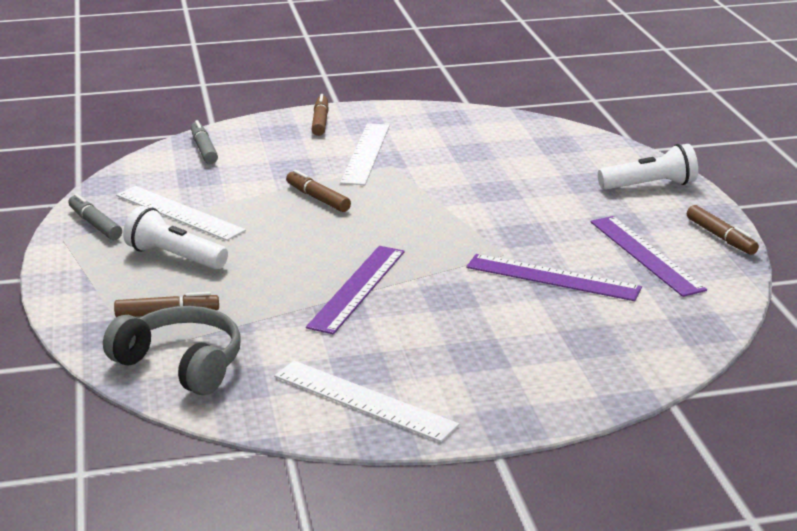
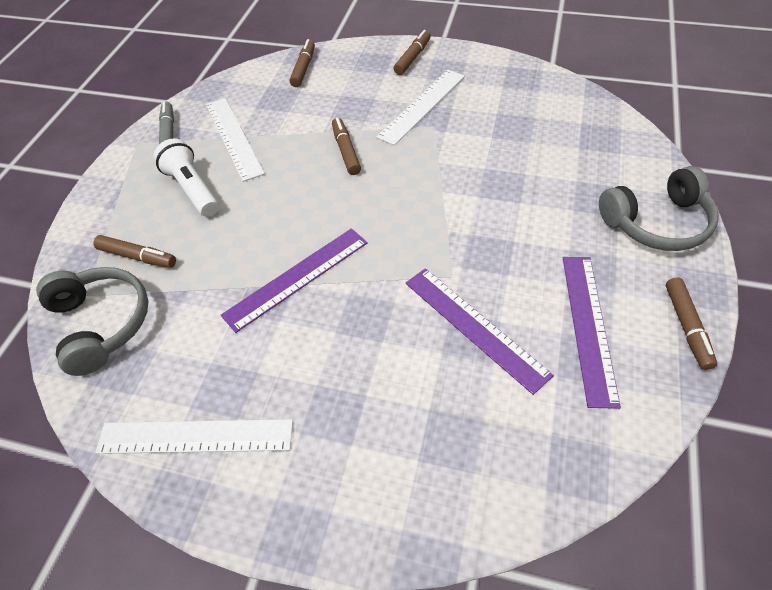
camera: 30 degrees right, 25 degrees up
(204, 149) = (303, 68): grey marker -> brown marker
(364, 400) = (195, 437): white ruler -> white ruler turned 60 degrees counterclockwise
(650, 185) = (657, 223): white flashlight -> grey headphones

